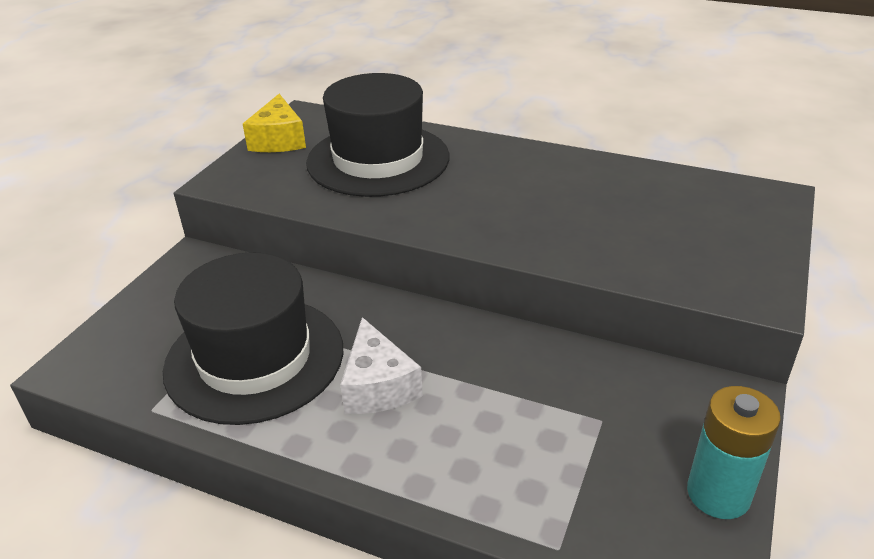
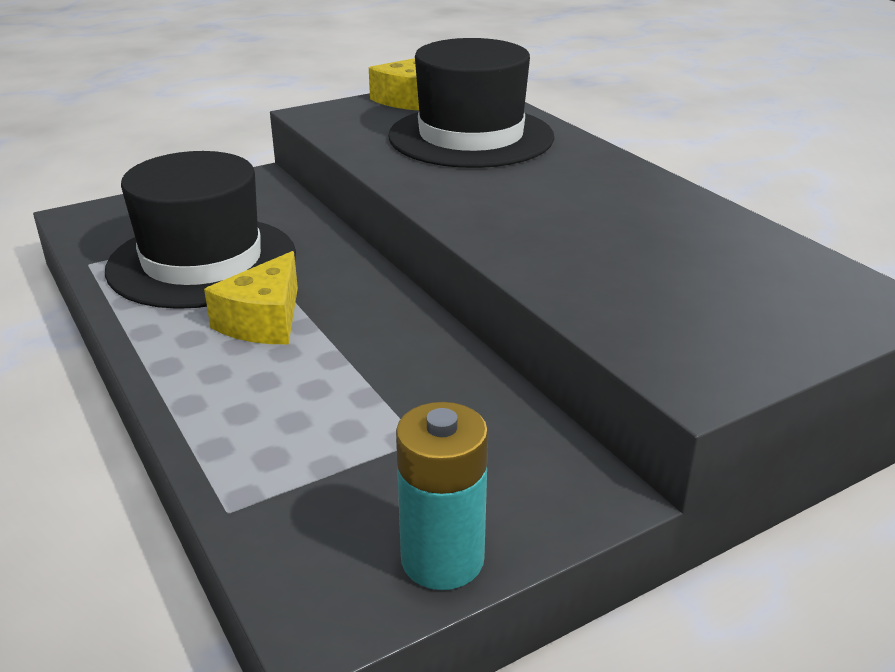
camera: 35 degrees right, 5 degrees down
(378, 385) = (264, 320): white cheese -> yellow cheese

